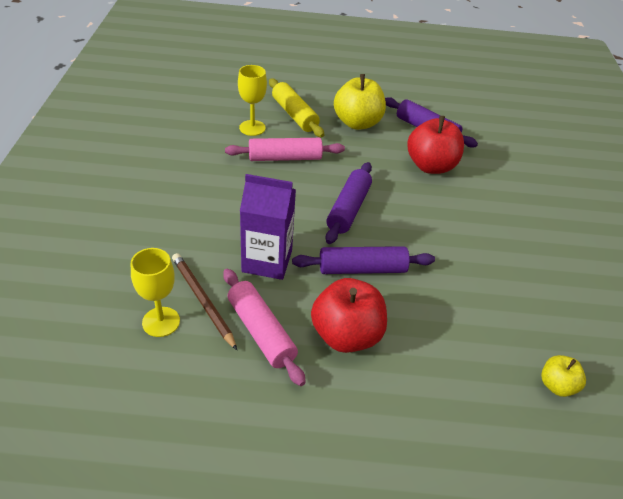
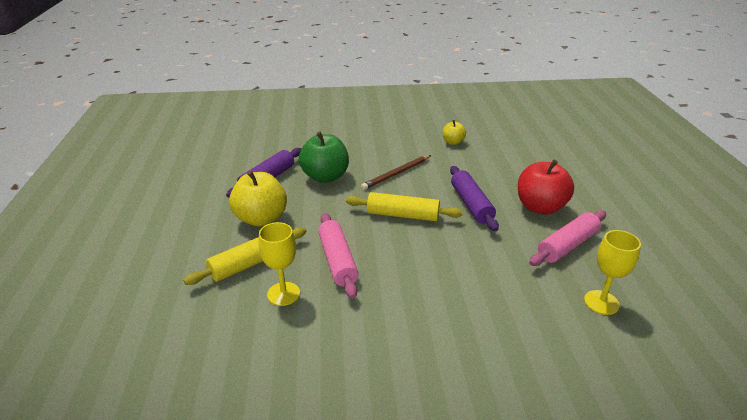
camera: 95 degrees left, 10 degrees down
(202, 300) = (561, 282): brown pencil -> brown pencil (396, 174)
(267, 261) = (492, 252): purple carton -> none
(348, 209) = (403, 215): purple rolling pin -> yellow rolling pin
(431, 166) = (325, 177): red apple -> green apple
(556, 385) = (520, 138): yellow apple -> yellow apple (453, 142)

